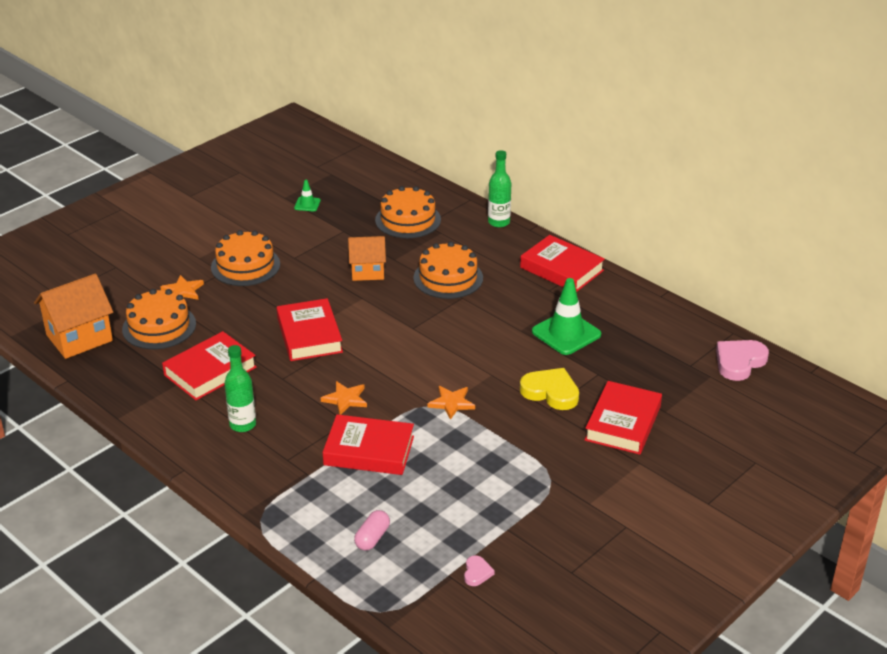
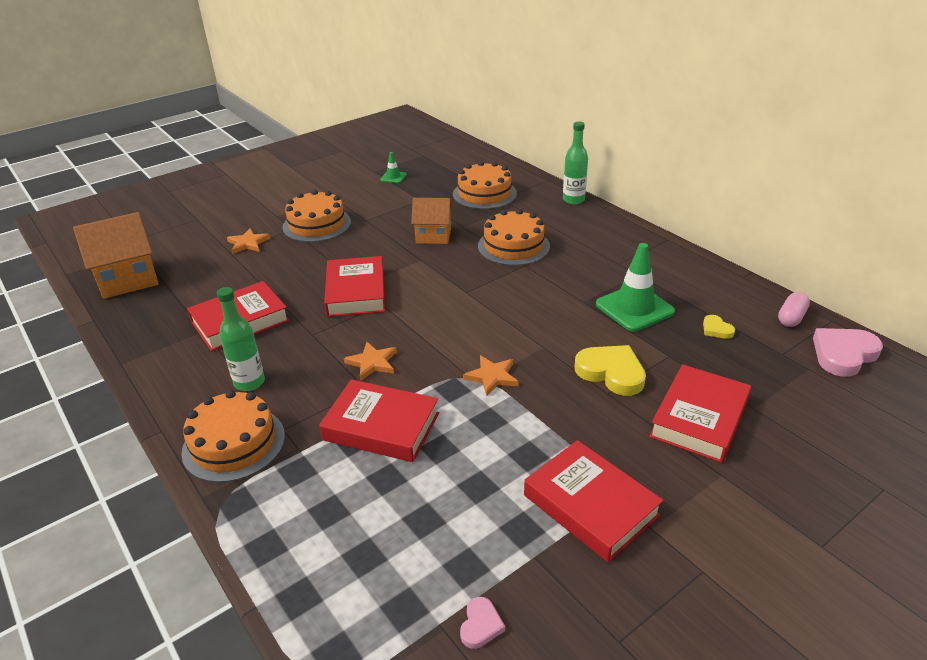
camera: 10 degrees right, 0 degrees up
(159, 326) = (210, 274): orange cake -> orange cake (234, 443)
(372, 538) = (351, 550): pink capsule -> pink capsule (791, 318)
(561, 269) = (634, 244): red book -> red book (590, 505)
(637, 348) = (716, 329): none -> yellow heart

